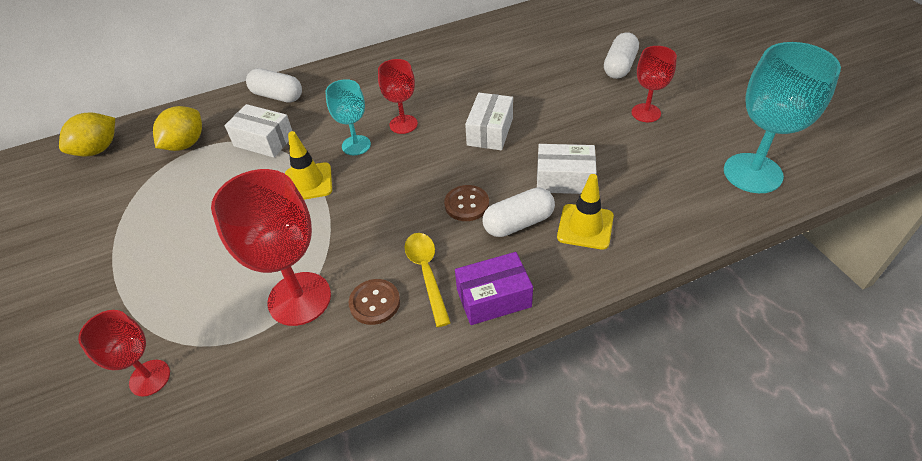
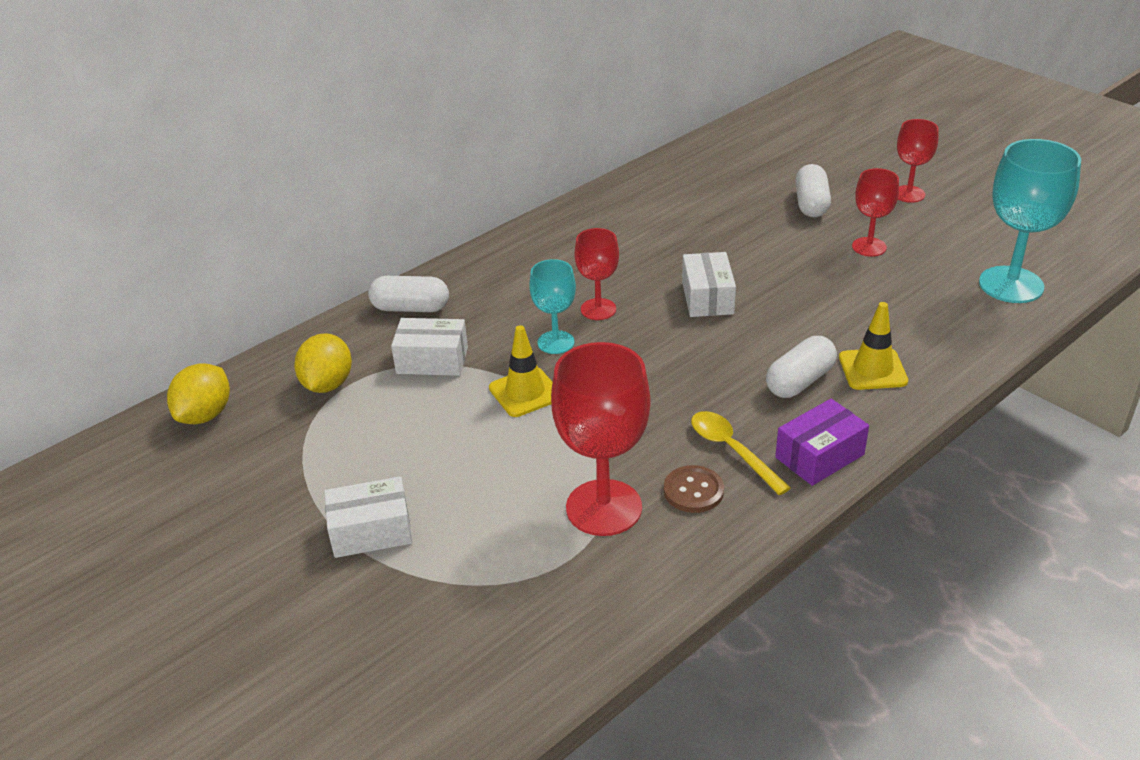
camera: 20 degrees left, 10 degrees down
(150, 378) = (483, 624): red goblet -> red goblet (908, 194)
(466, 204) = (730, 375): brown button -> none
(564, 179) = (822, 329): white box -> white box (371, 531)

